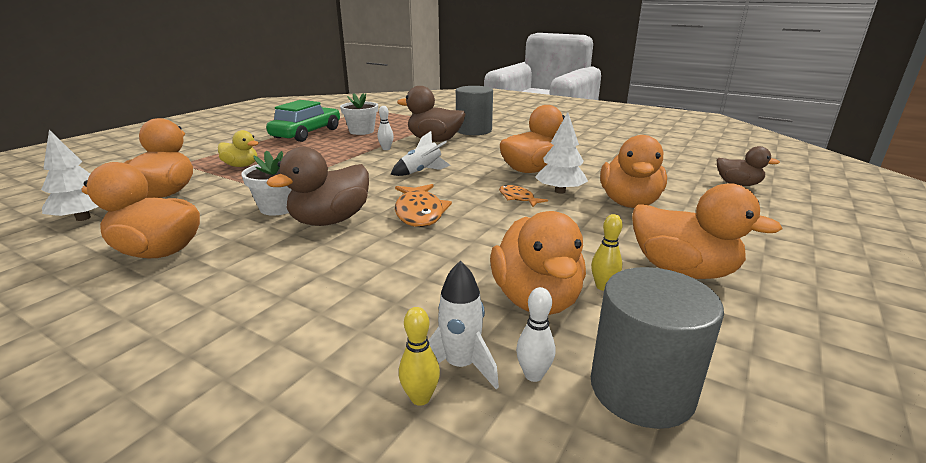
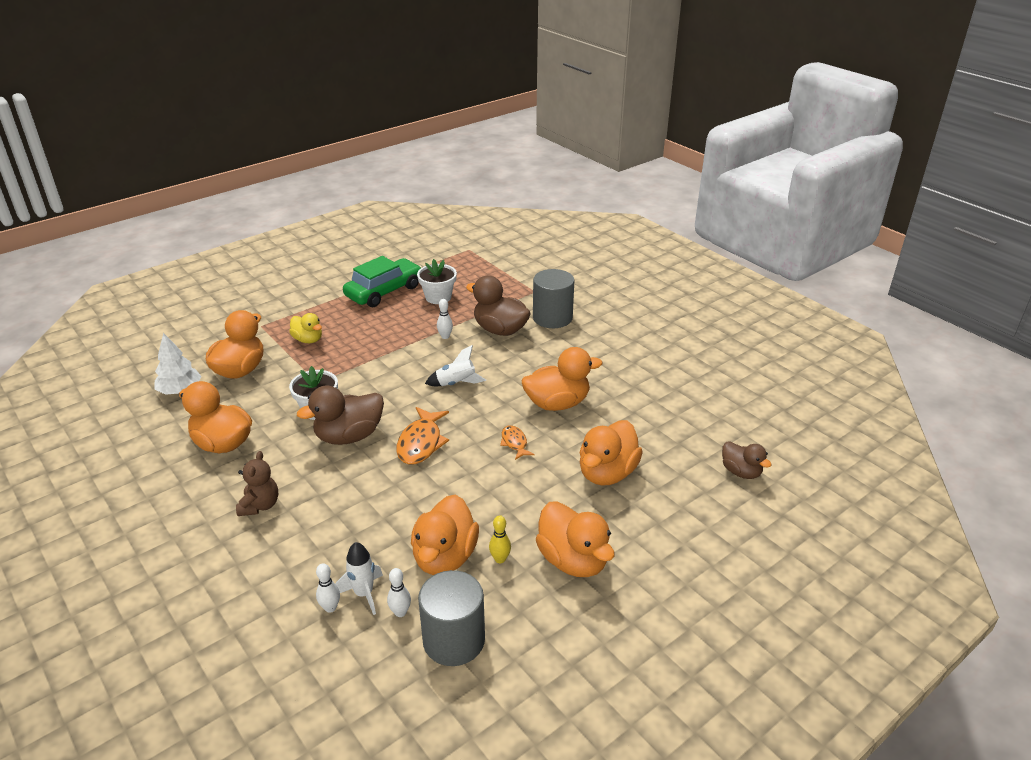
camera: 20 degrees right, 10 degrees up
(238, 300) = (260, 505): none -> brown teddy bear
(420, 398) = (330, 608): yellow bowling pin -> white bowling pin
(560, 191) = (559, 442): white tree -> none

